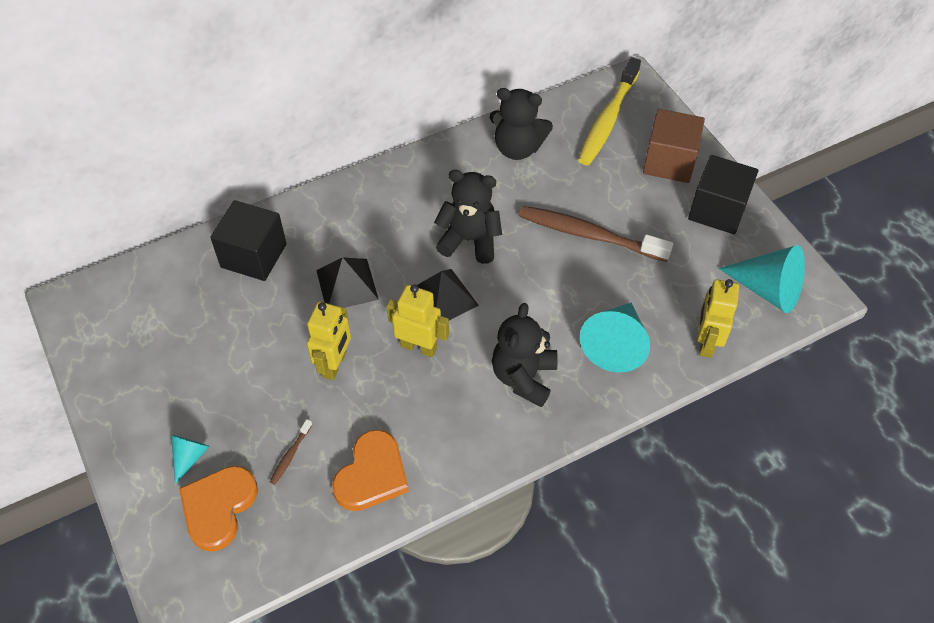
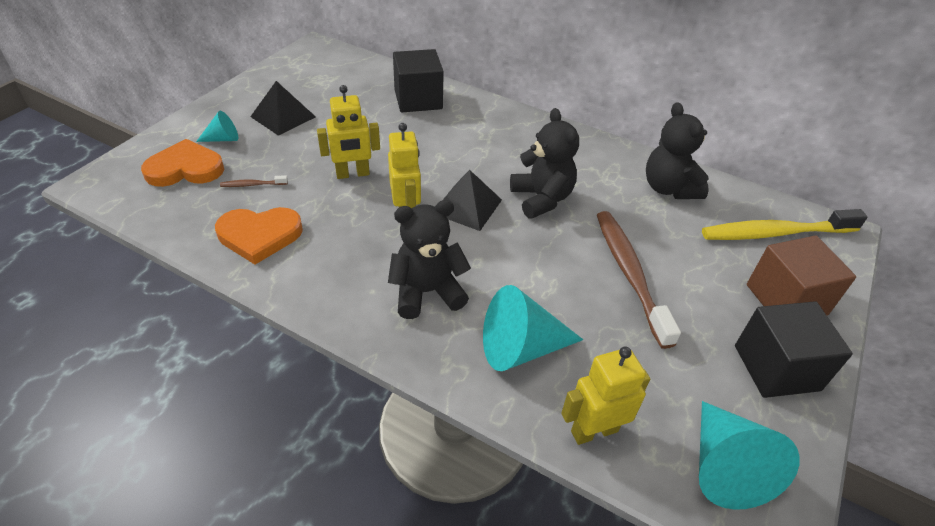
camera: 55 degrees right, 10 degrees down
(347, 284) = (433, 151): black pyramid -> black pyramid (283, 116)

